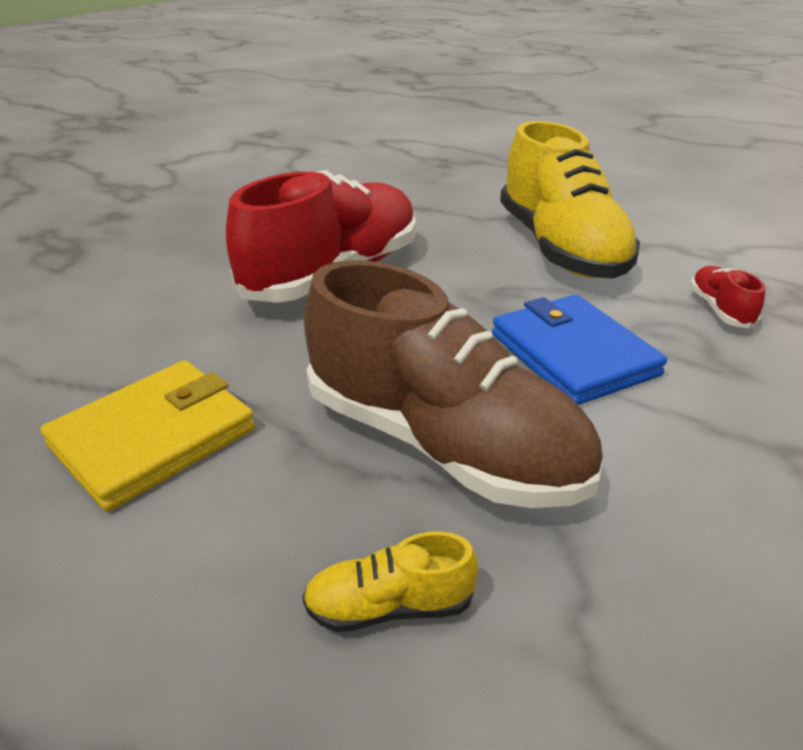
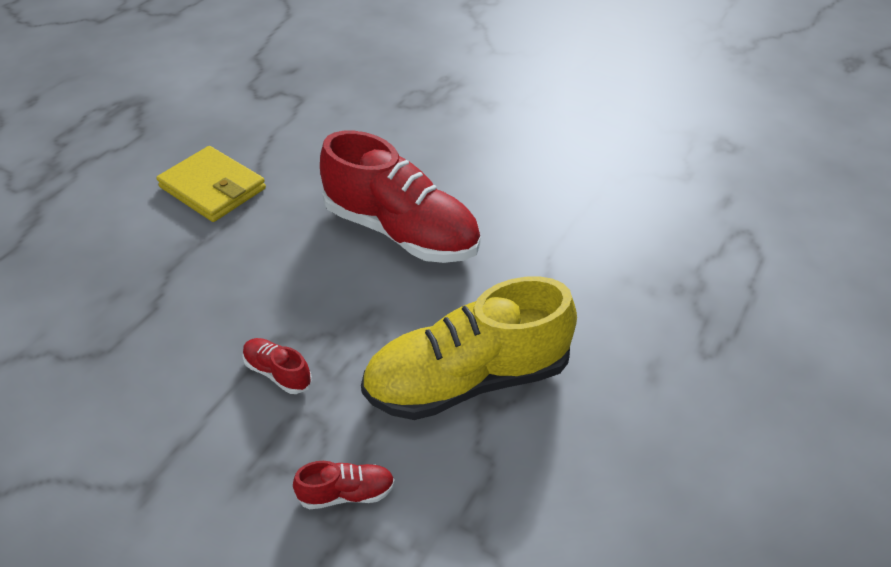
camera: 85 degrees right, 10 degrees up
(389, 606) = (78, 286): yellow shoe -> none
(441, 443) = (188, 300): brown shoe -> none
(573, 355) = (278, 373): blue wallet -> red shoe

